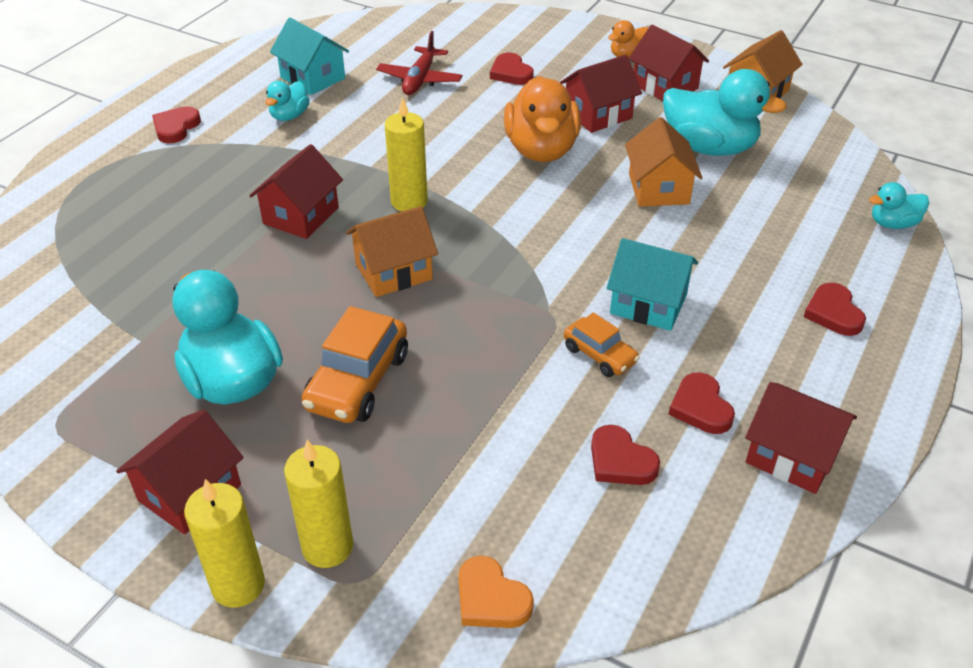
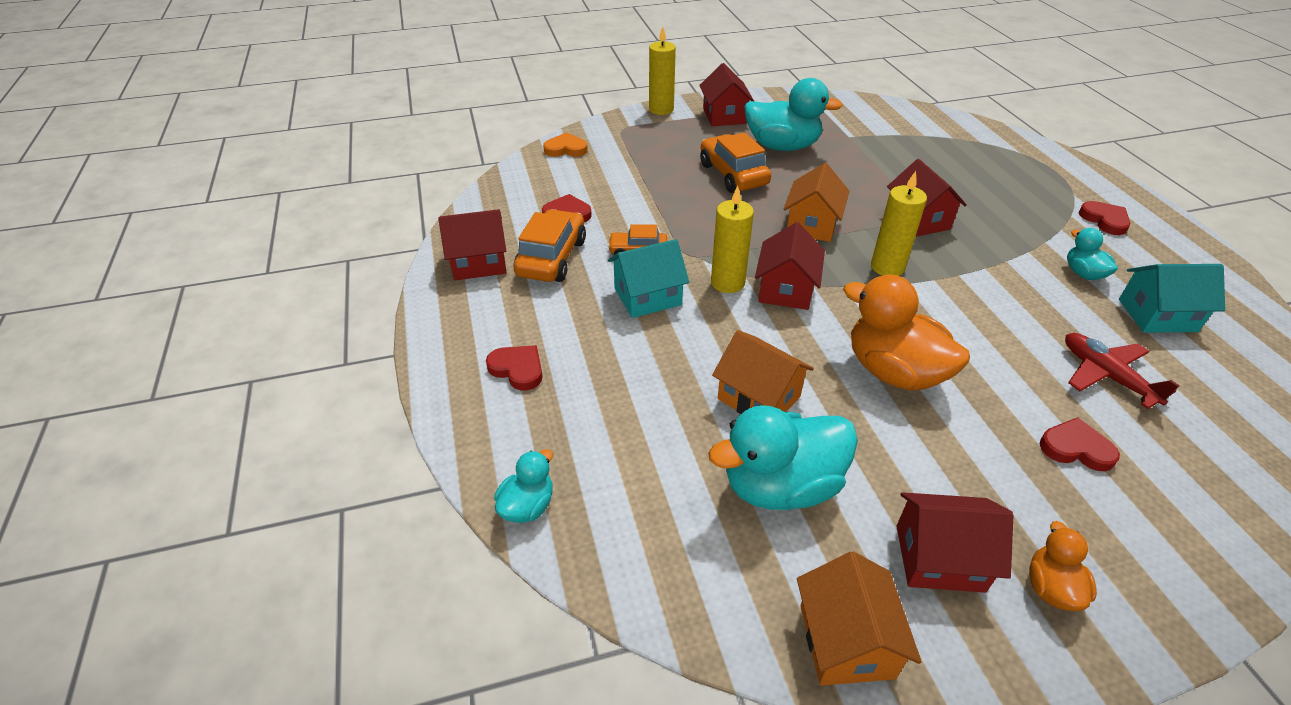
camera: 135 degrees right, 0 degrees up
(327, 547) = (648, 130): yellow candle -> yellow candle (727, 283)
(598, 115) = (923, 452): red house -> red house (786, 289)
(700, 407) = (551, 258): red heart -> orange car

